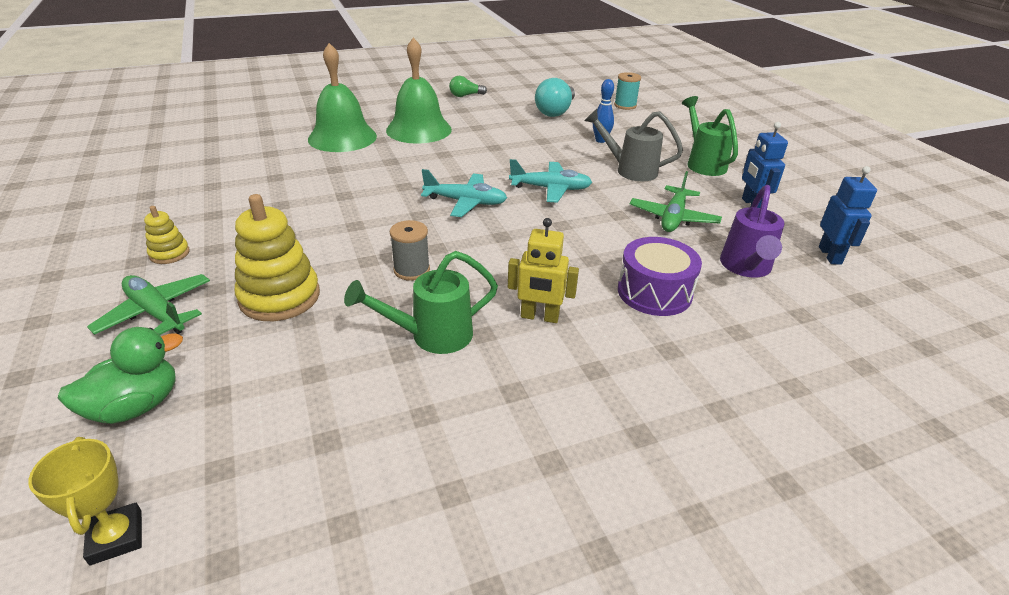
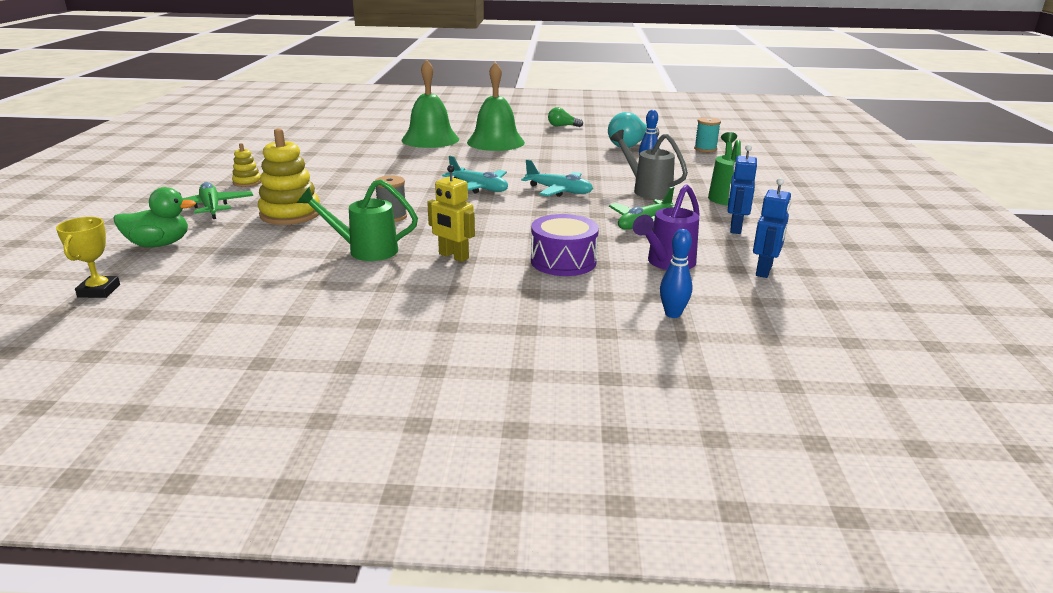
camera: 25 degrees right, 10 degrees down
(821, 339) = (672, 314): none -> blue bowling pin

